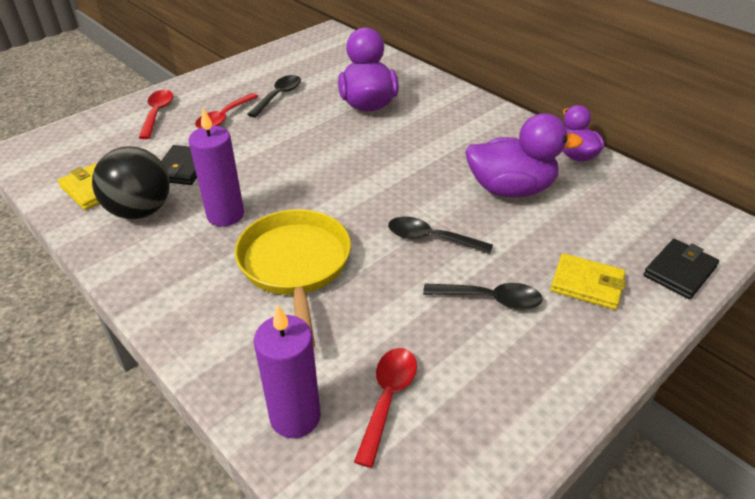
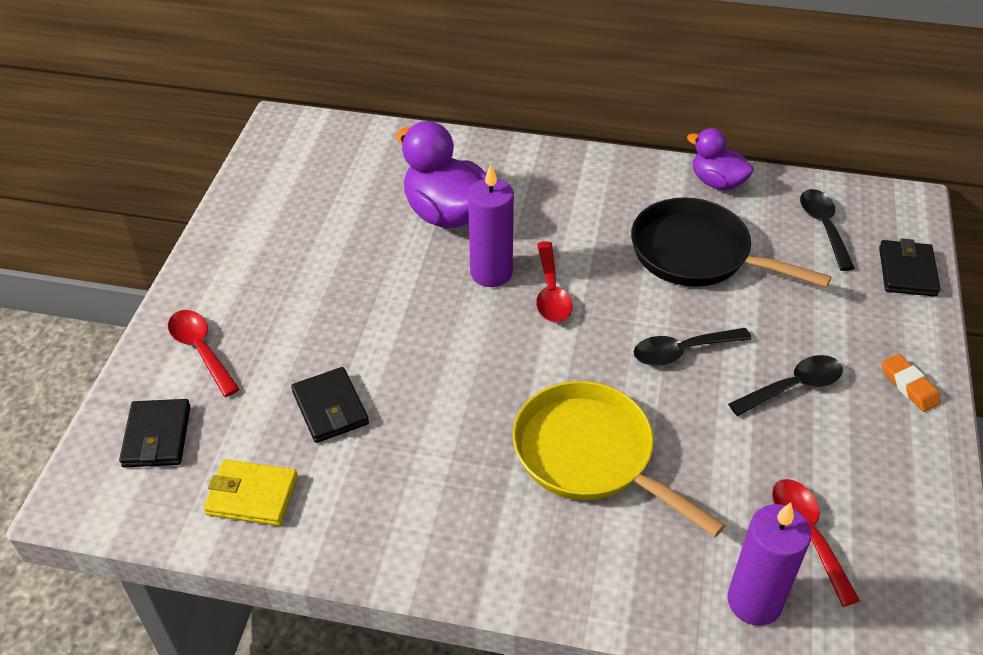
camera: 35 degrees left, 5 degrees up
(87, 141) = (157, 436): none -> black wallet
(140, 211) = (348, 488): black ball -> none
(224, 118) = (297, 314): red spoon -> red spoon (551, 292)
(225, 215) = (451, 439): purple candle -> purple candle (491, 273)
(278, 96) = (328, 250): black spoon -> black spoon (823, 227)
(510, 189) = (697, 254): purple duck -> black pan
(587, 284) = (852, 326): yellow wallet -> none
(592, 347) = (909, 386): none -> orange eraser

